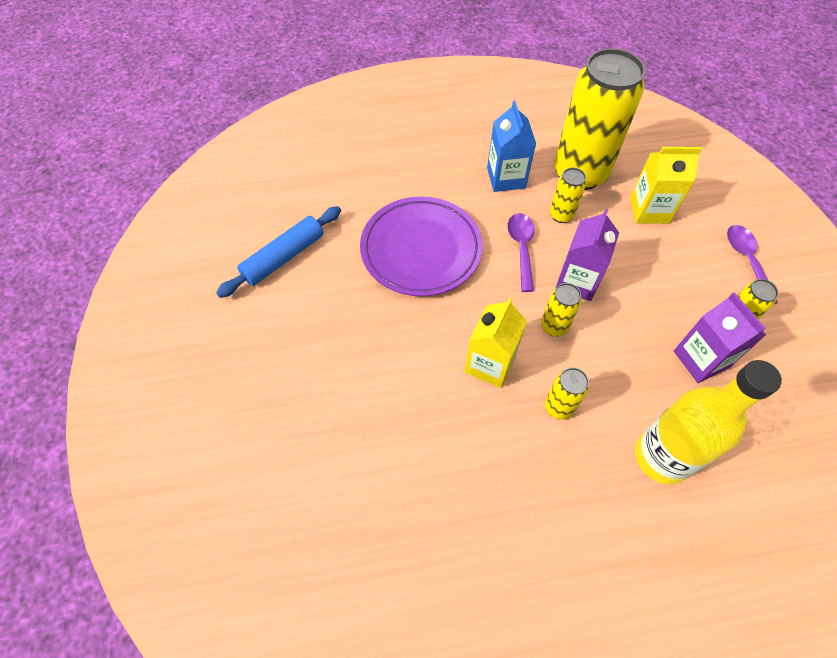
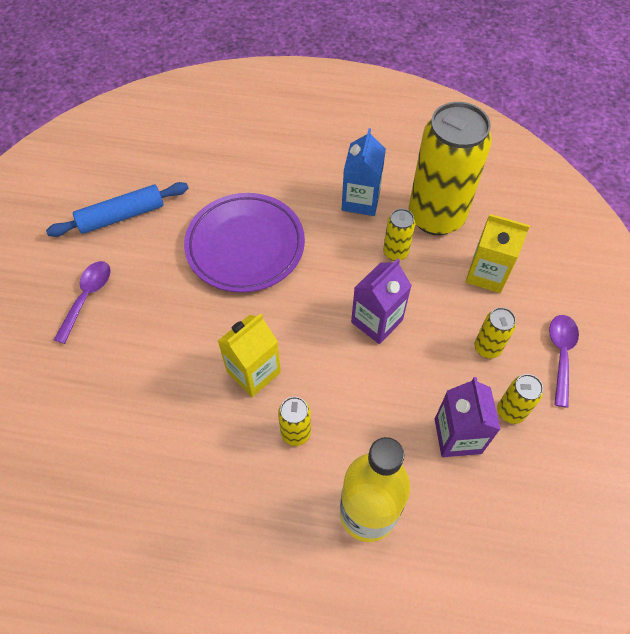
camera: 20 degrees right, 0 degrees up
(521, 248) = (339, 273): purple spoon -> purple spoon (87, 297)
(554, 326) = (331, 357): yellow can -> yellow can (487, 348)

